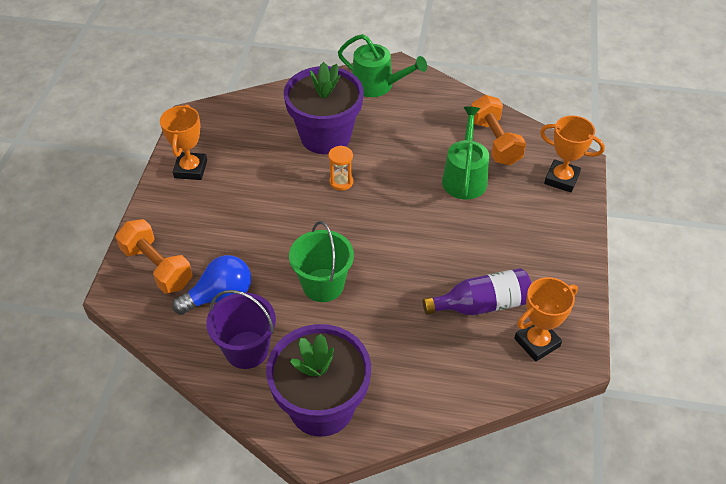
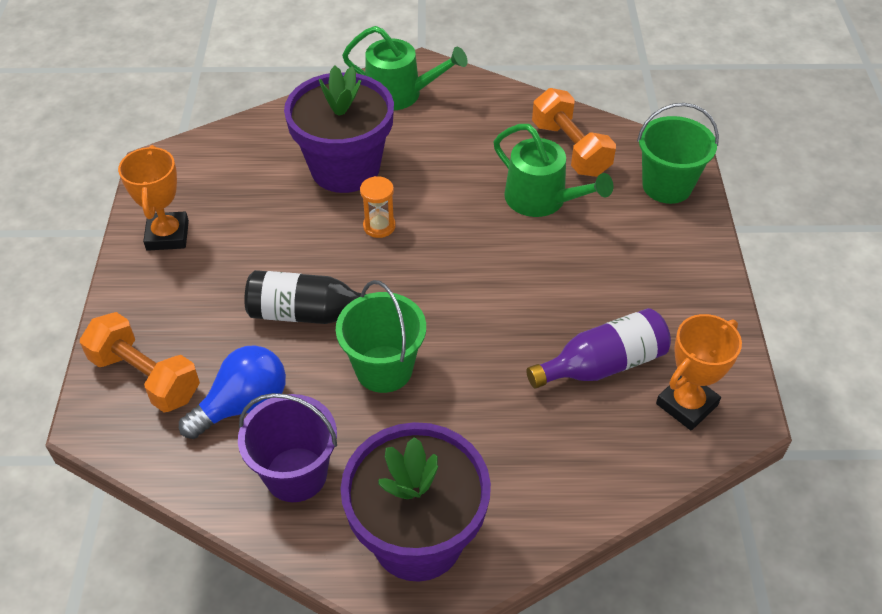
camera: 10 degrees left, 0 degrees up
(279, 238) = (310, 313): none -> black bottle
(464, 177) = (542, 199): green watering can -> green watering can turned 135 degrees clockwise
(561, 179) = (667, 186): orange trophy -> green bucket

